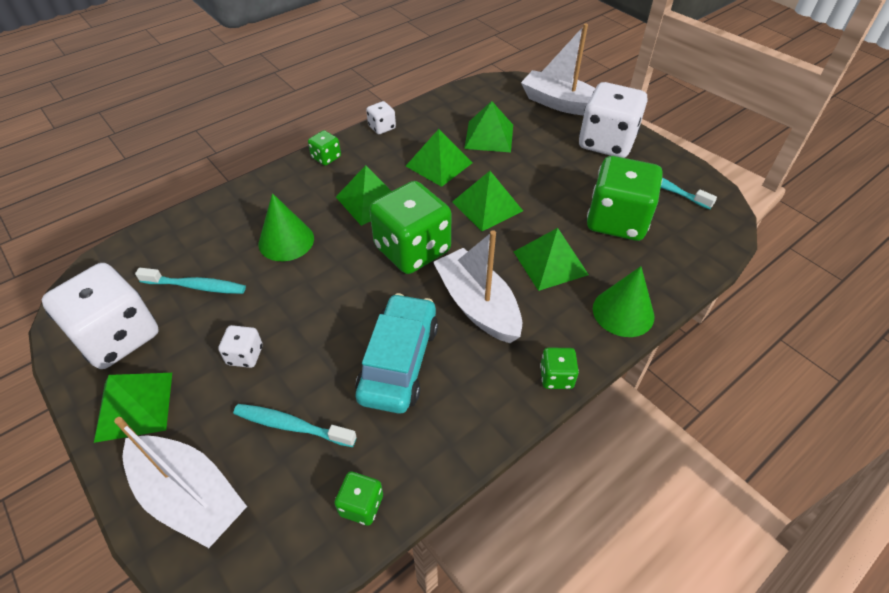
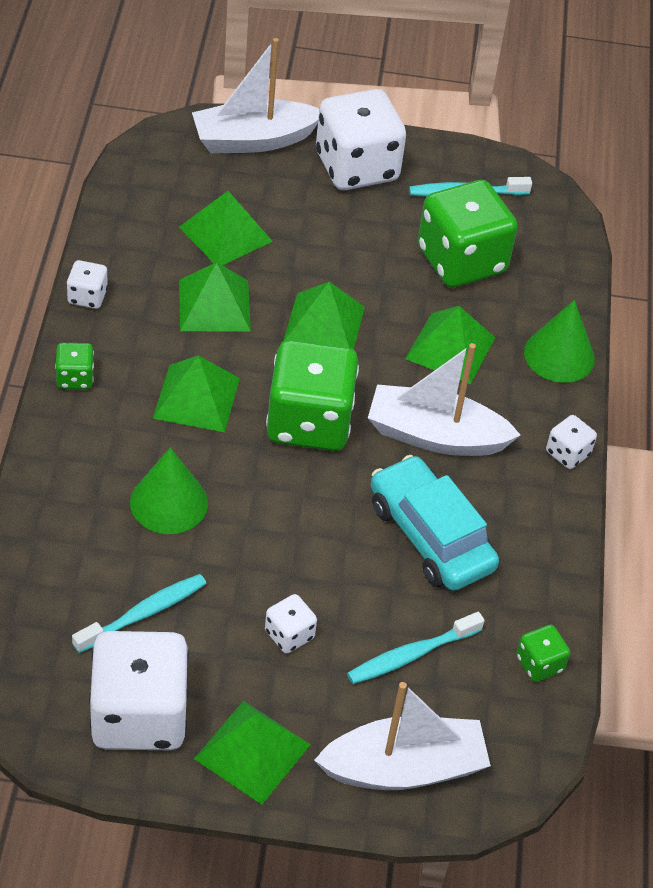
camera: 50 degrees left, 0 degrees up
(556, 377) = (567, 453): green dice -> white dice

